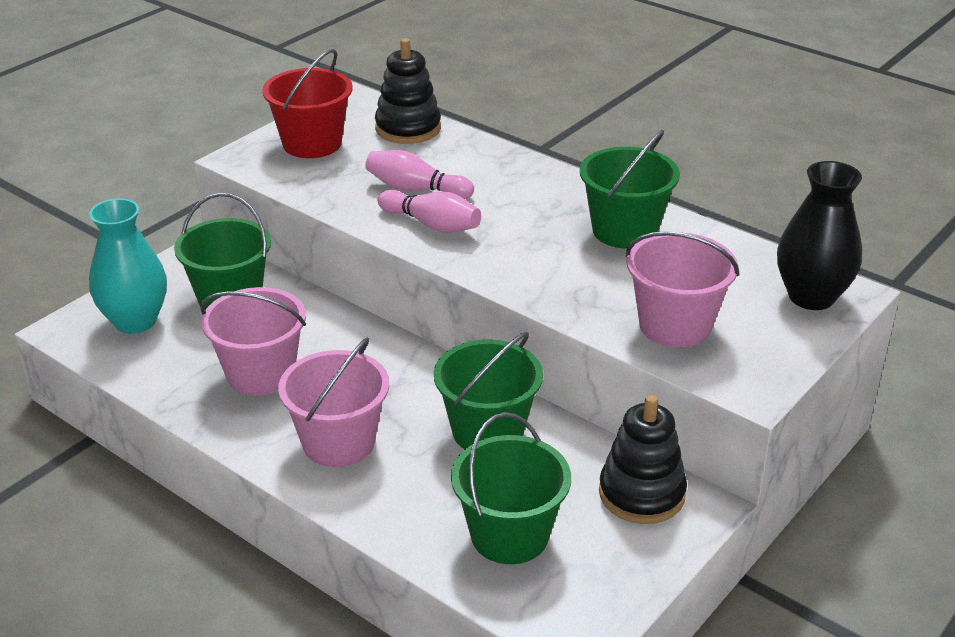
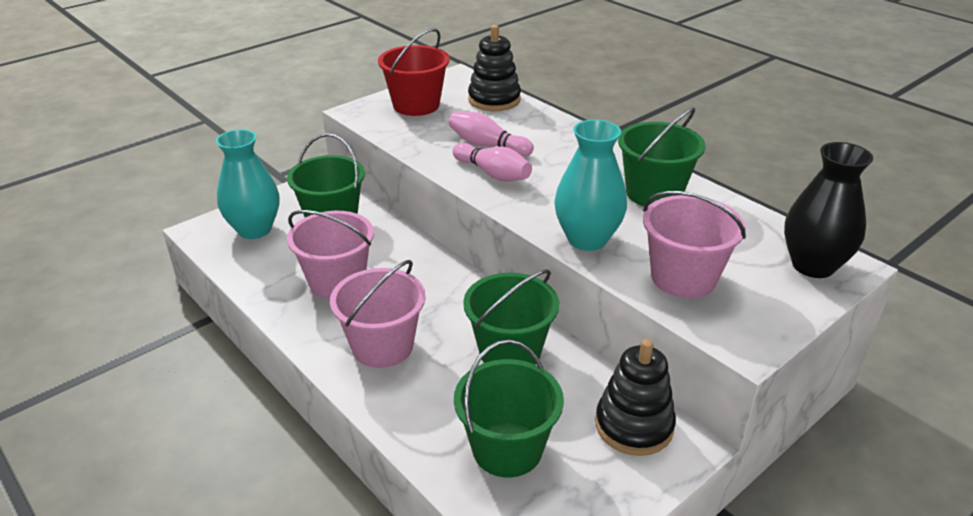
camera: 10 degrees right, 0 degrees up
(560, 292) = (587, 239): none -> turquoise vase

